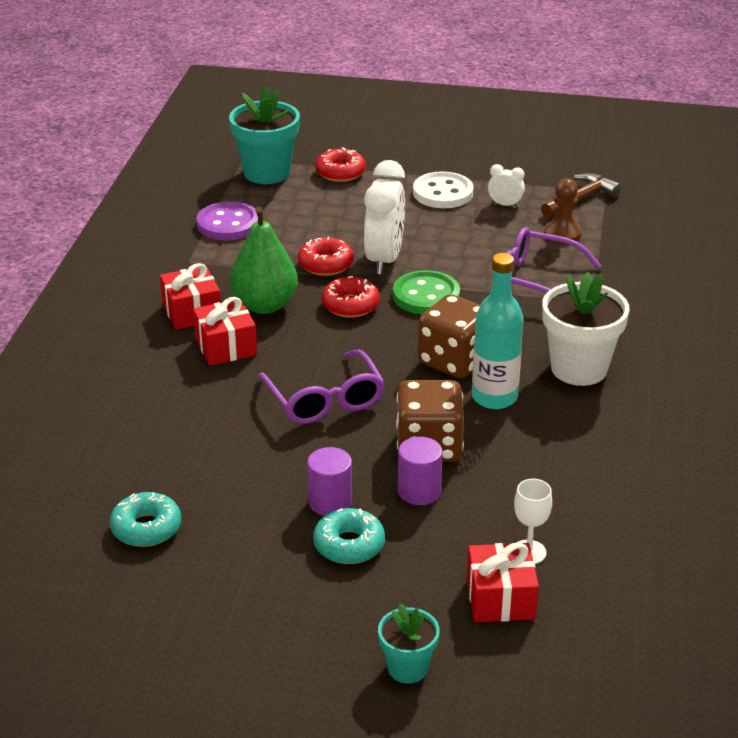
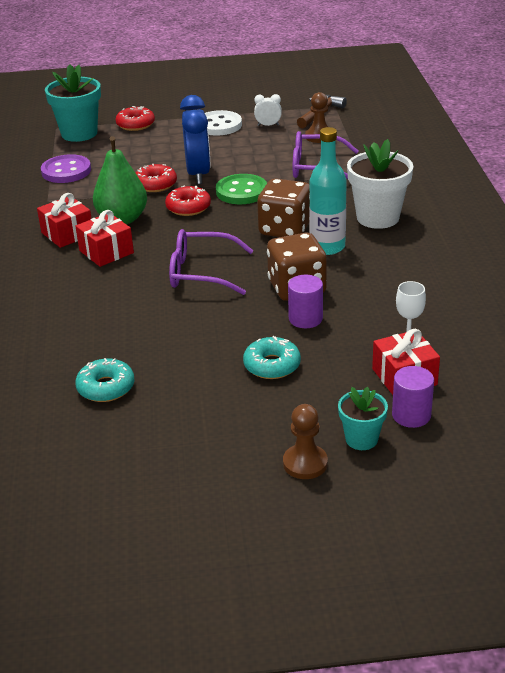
camera: 15 degrees left, 0 degrees up
(324, 400) = (201, 272): purple glasses -> purple glasses turned 135 degrees clockwise
(326, 682) = (305, 463): none -> brown pawn
(330, 502) = (242, 340): purple cylinder -> purple cylinder (411, 415)
(384, 259) = (198, 174): white clock -> blue clock

